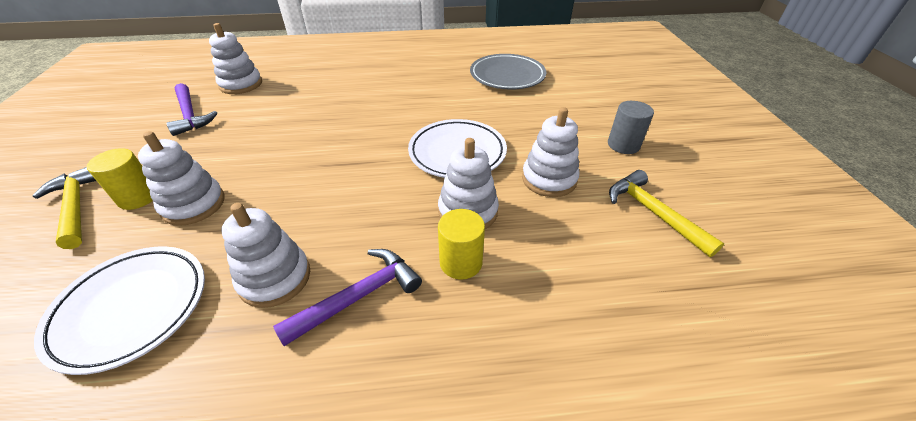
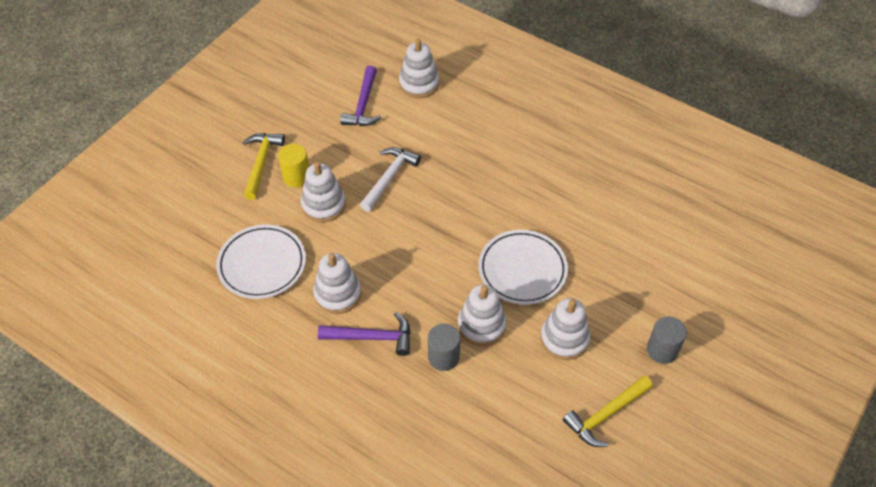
camera: 40 degrees right, 10 degrees up
(261, 150) = (389, 177): none -> white hammer
(461, 262) = (443, 357): yellow cylinder -> grey cylinder
(507, 76) = (654, 208): grey plate -> none
(653, 212) = (605, 415): yellow hammer -> yellow hammer turned 135 degrees counterclockwise

